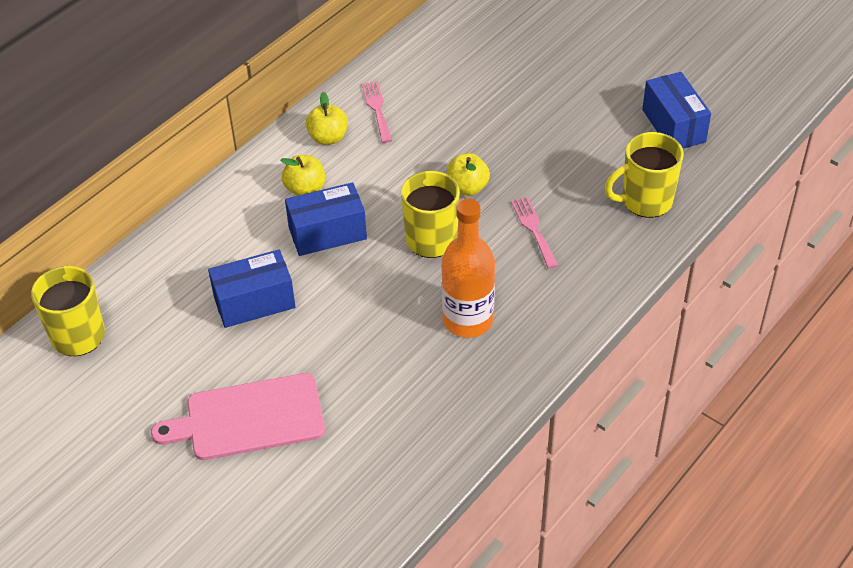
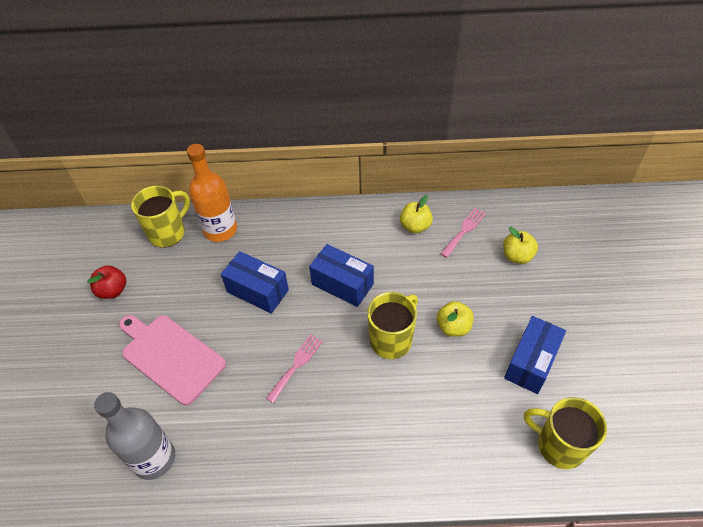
camera: 50 degrees right, 5 degrees up
(98, 426) = (113, 290): none -> red apple
(305, 189) = (365, 247): yellow apple -> yellow apple (517, 256)
(353, 493) = (154, 458): none -> grey bottle
(467, 320) = (345, 415): orange bottle -> orange bottle (220, 230)
(533, 229) = (459, 393): pink fork -> pink fork (296, 365)
(673, 126) = (651, 408): blue box -> blue box (531, 362)

